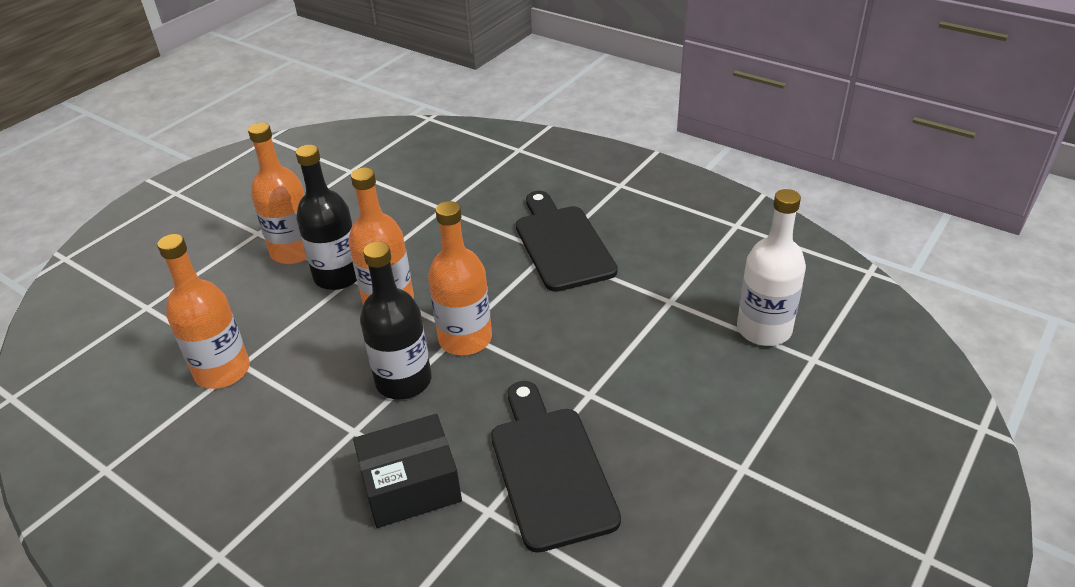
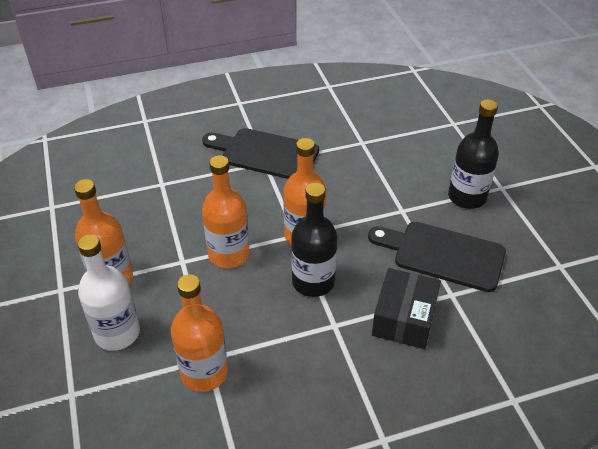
camera: 55 degrees left, 5 degrees up
(338, 276) = (171, 267): black bottle -> black bottle (467, 197)
(764, 329) = (417, 125): white bottle -> white bottle (117, 333)

